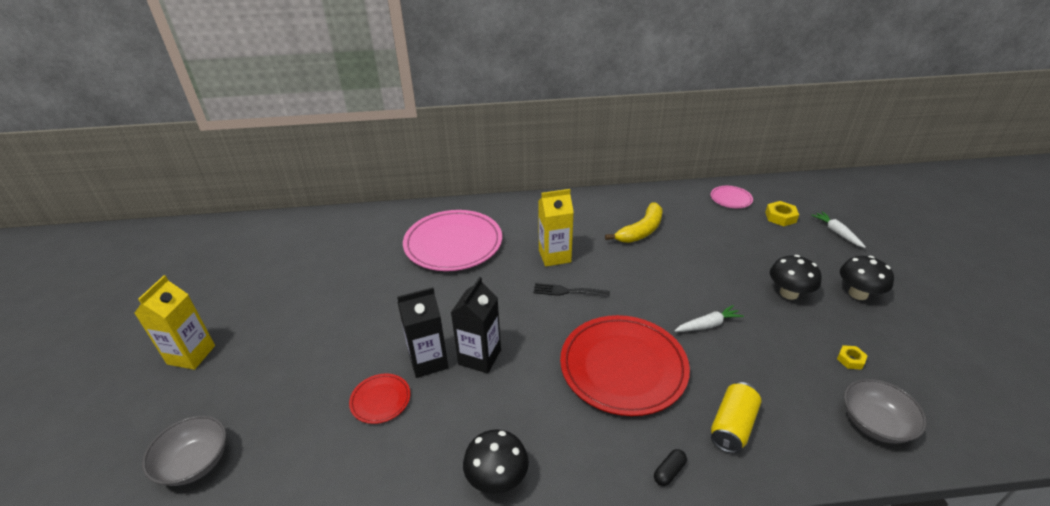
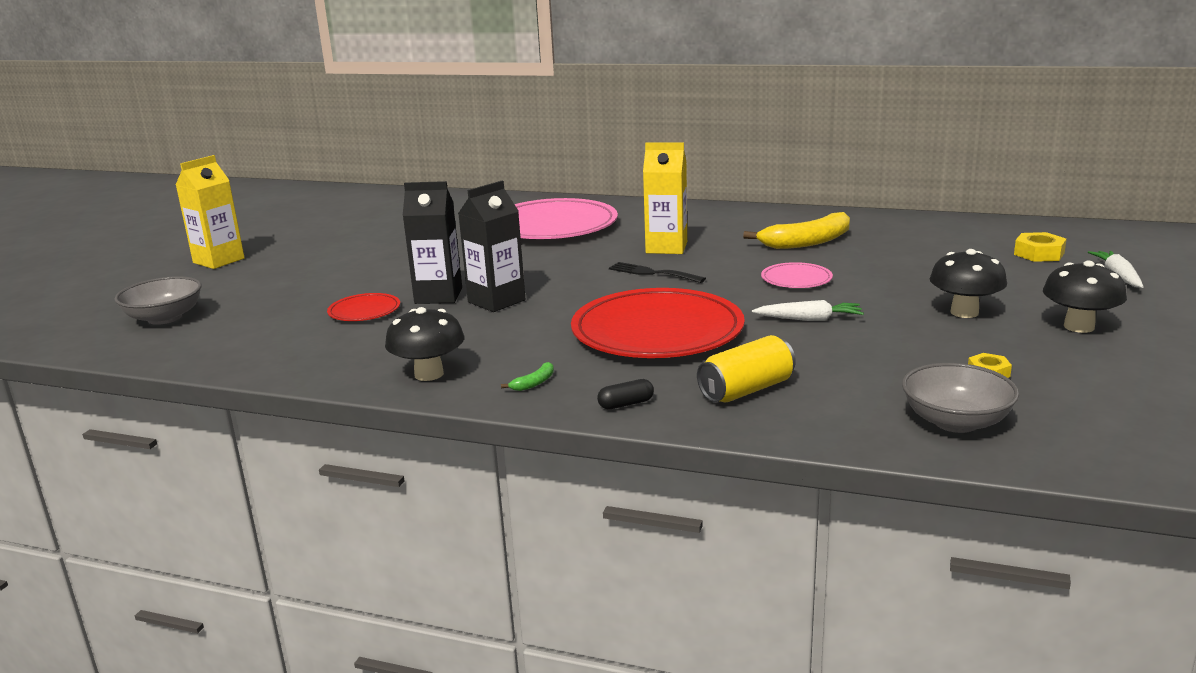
camera: 25 degrees right, 15 degrees down
(586, 465) = (534, 383): none -> green banana
(731, 199) = (978, 232): pink plate -> pink plate (796, 279)

